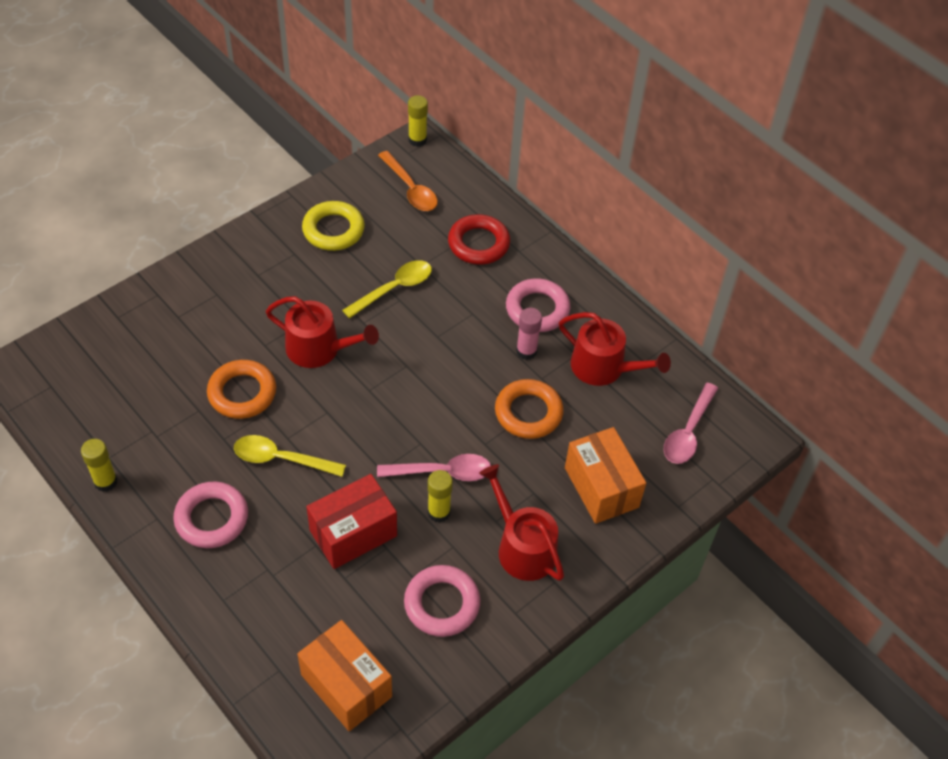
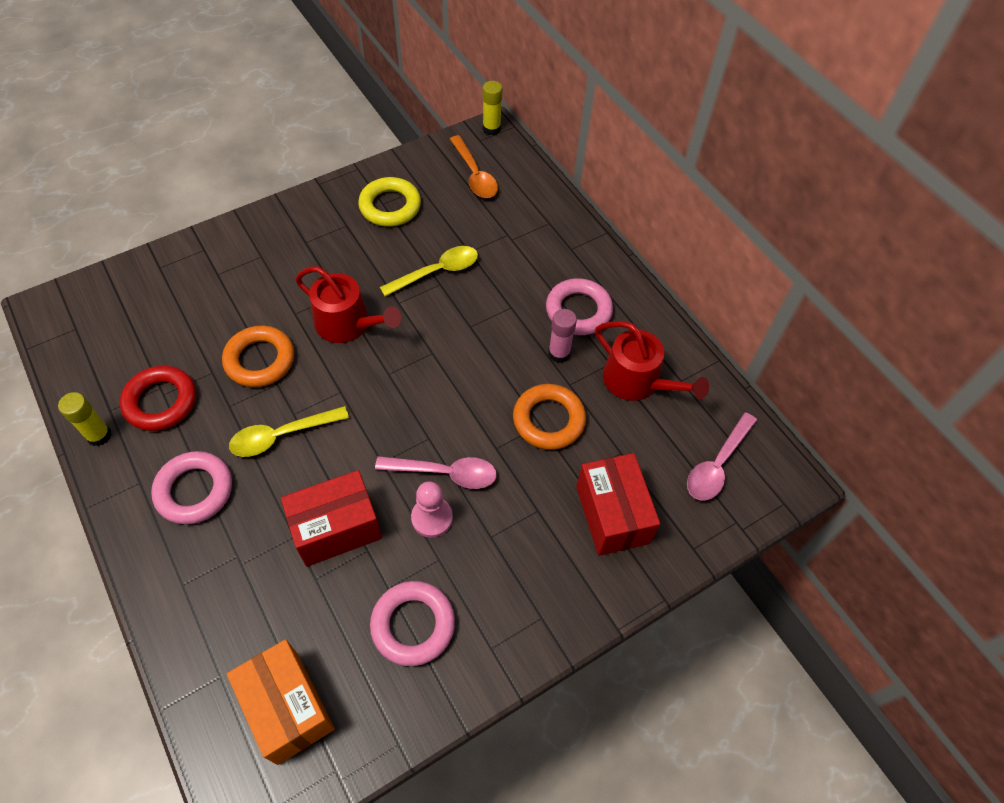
camera: 10 degrees right, 5 degrees up
(281, 459) = (282, 435): yellow spoon -> yellow spoon turned 45 degrees counterclockwise
(439, 512) = (432, 518): yellow glue stick -> pink pawn
(478, 244) = (531, 236): red ring -> red ring (161, 401)
(522, 547) = (514, 571): red watering can -> none
(601, 487) = (612, 514): orange box -> red box

